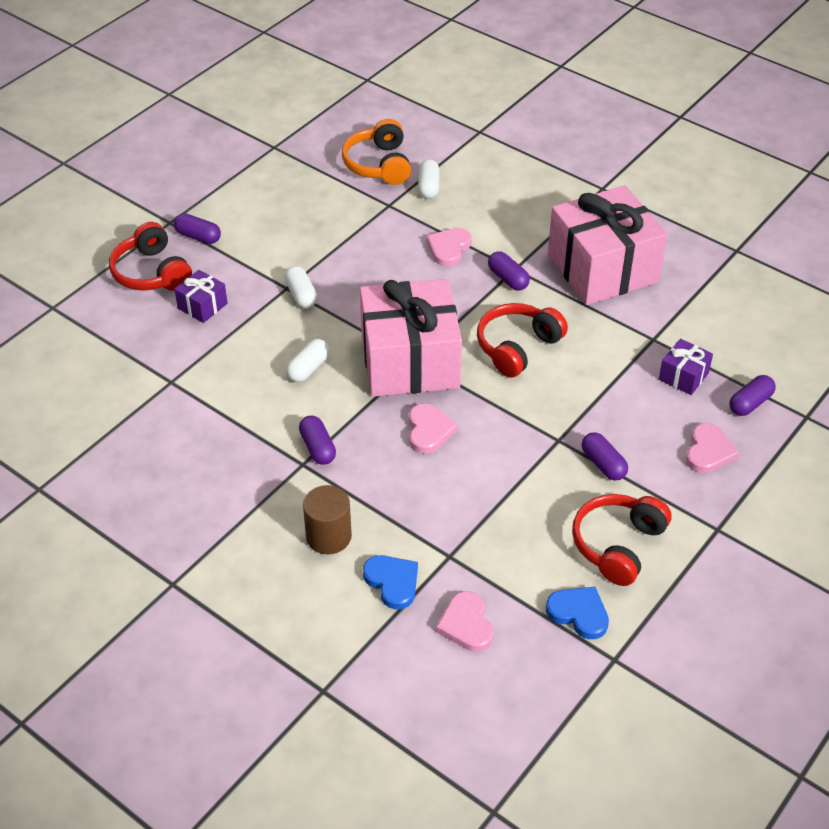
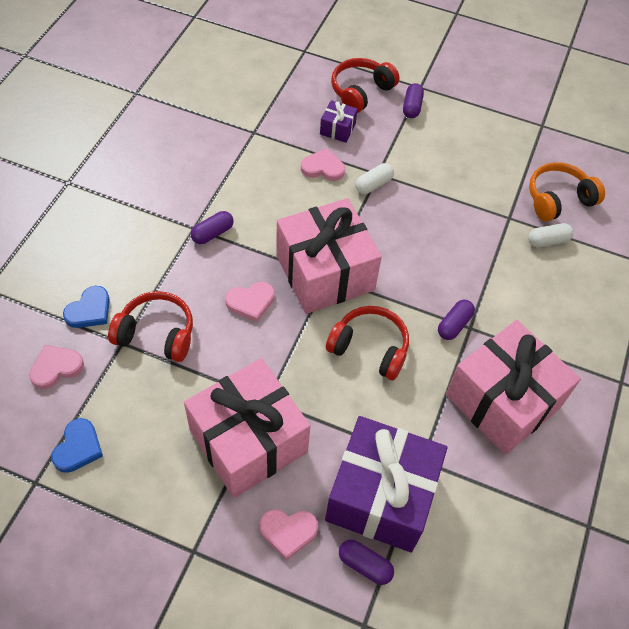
camera: 70 degrees right, 10 degrees up
(308, 368) = (294, 208): white capsule -> none
(328, 536) = (126, 260): brown cylinder -> none
(449, 248) = (473, 272): pink heart -> pink heart (323, 168)
(603, 464) = (248, 441): purple capsule -> pink gift
(618, 545) = (157, 467): red headphones -> red headphones (156, 334)
(683, 376) = (381, 496): purple gift -> purple gift, size x2.39

